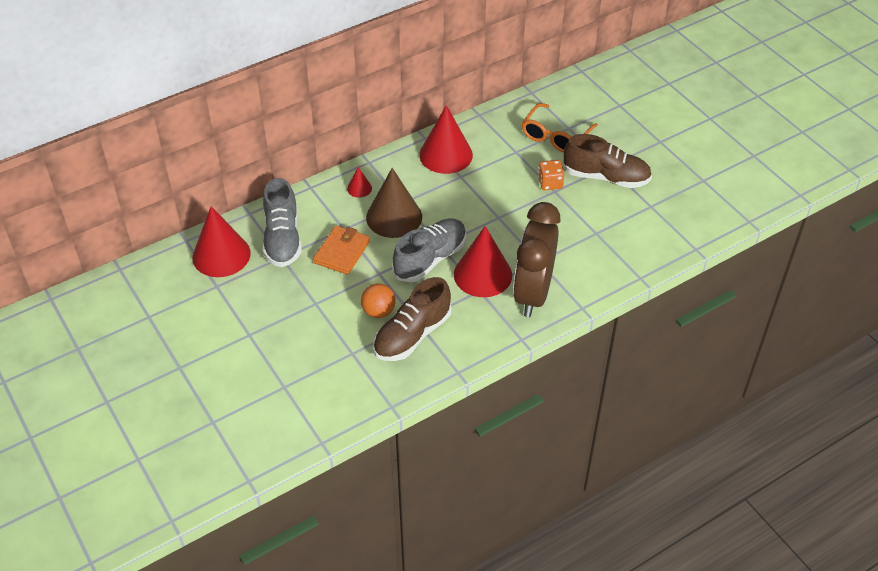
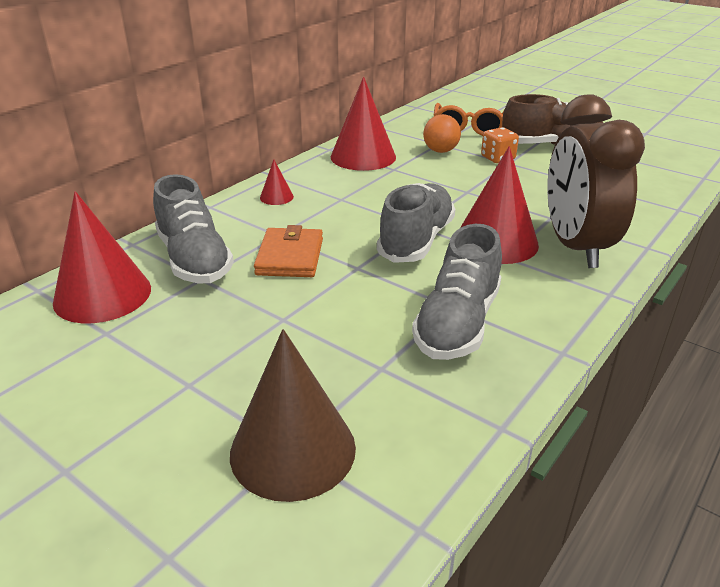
camera: 20 degrees left, 15 degrees down
(378, 311) = (386, 307): orange ball -> orange ball (440, 151)
(394, 217) = (339, 213): brown cone -> brown cone (293, 450)
(412, 335) = (457, 323): brown shoe -> grey shoe

